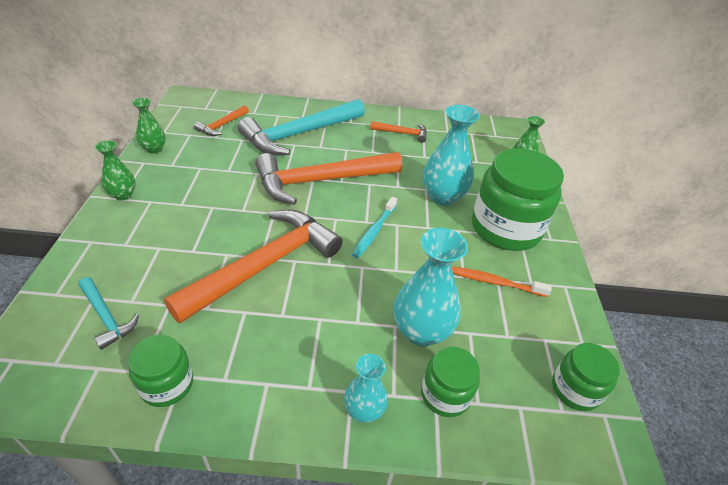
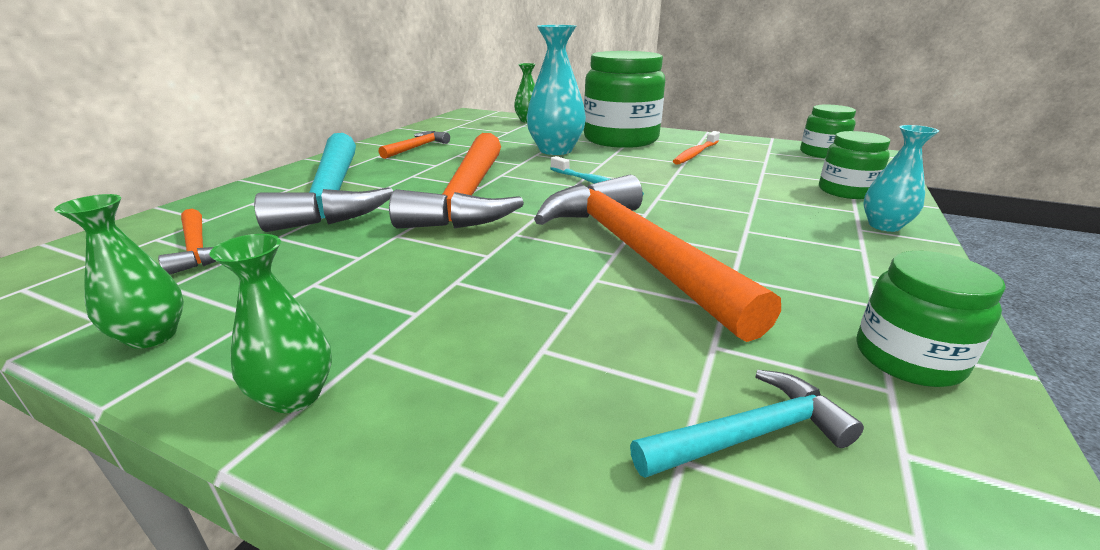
camera: 65 degrees left, 15 degrees down
(421, 331) = (763, 187): turquoise vase -> none

